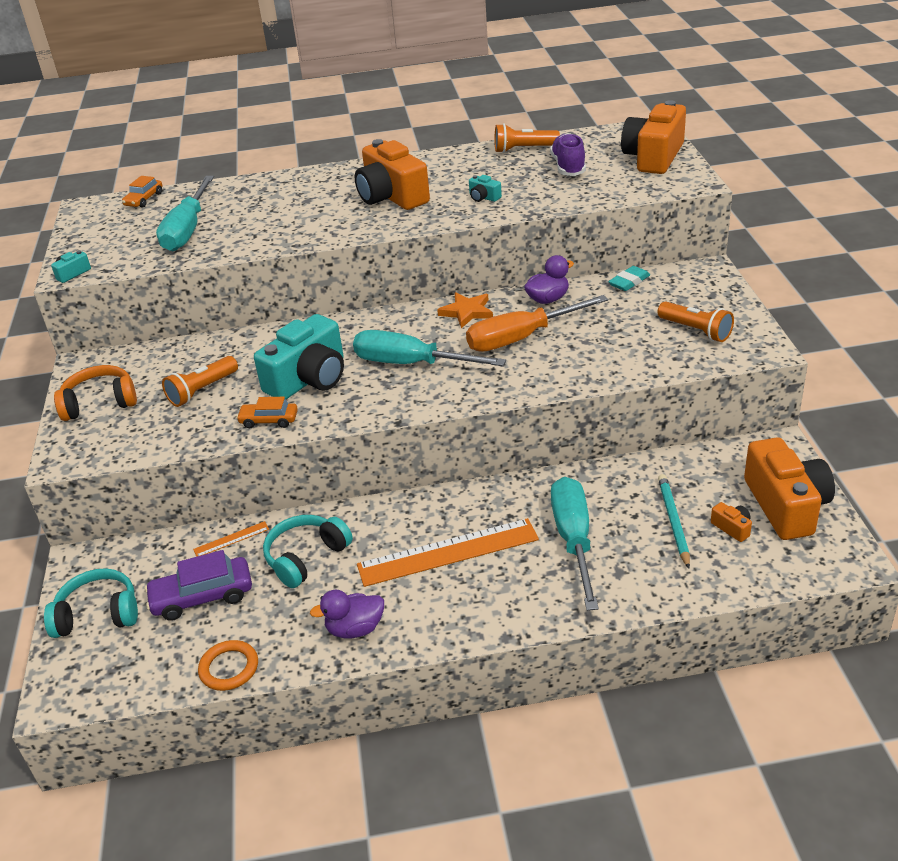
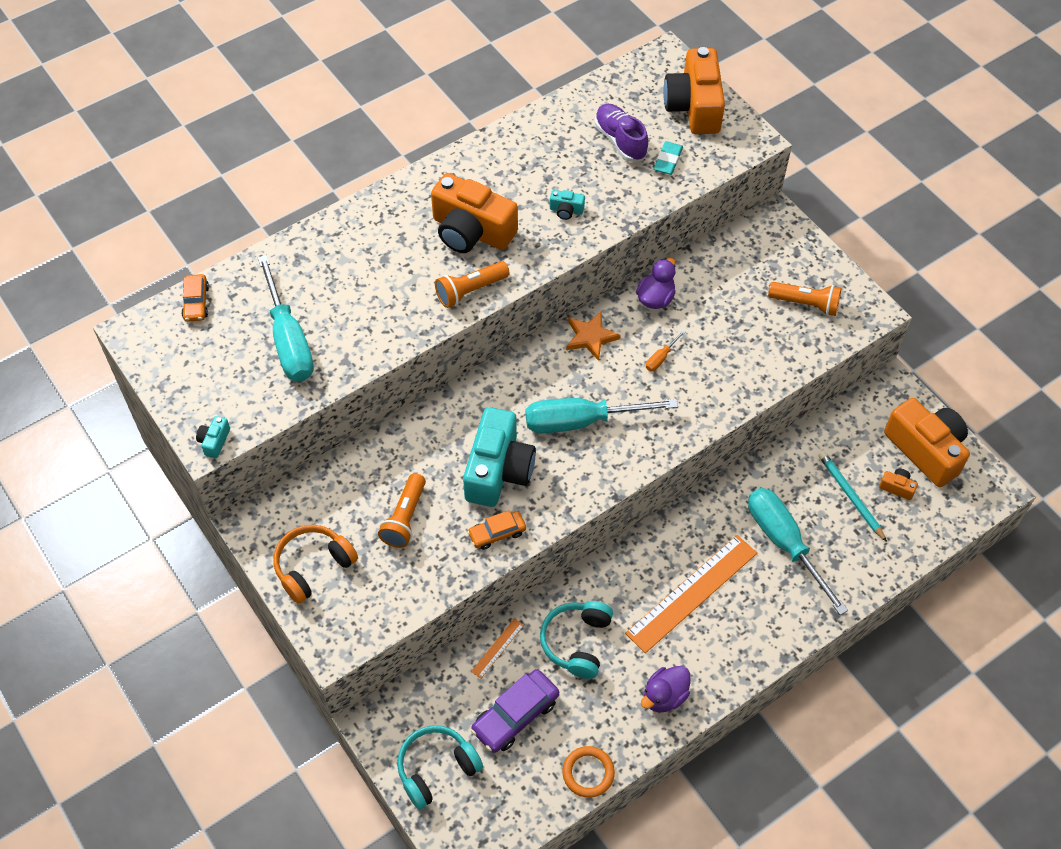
camera: 30 degrees left, 20 degrees up
(521, 338) = (661, 358): orange screwdriver -> orange screwdriver, size x0.40
(523, 149) = (558, 121): orange flashlight -> orange flashlight (470, 291)
(629, 282) = (716, 254): turquoise eraser -> turquoise eraser (668, 160)

